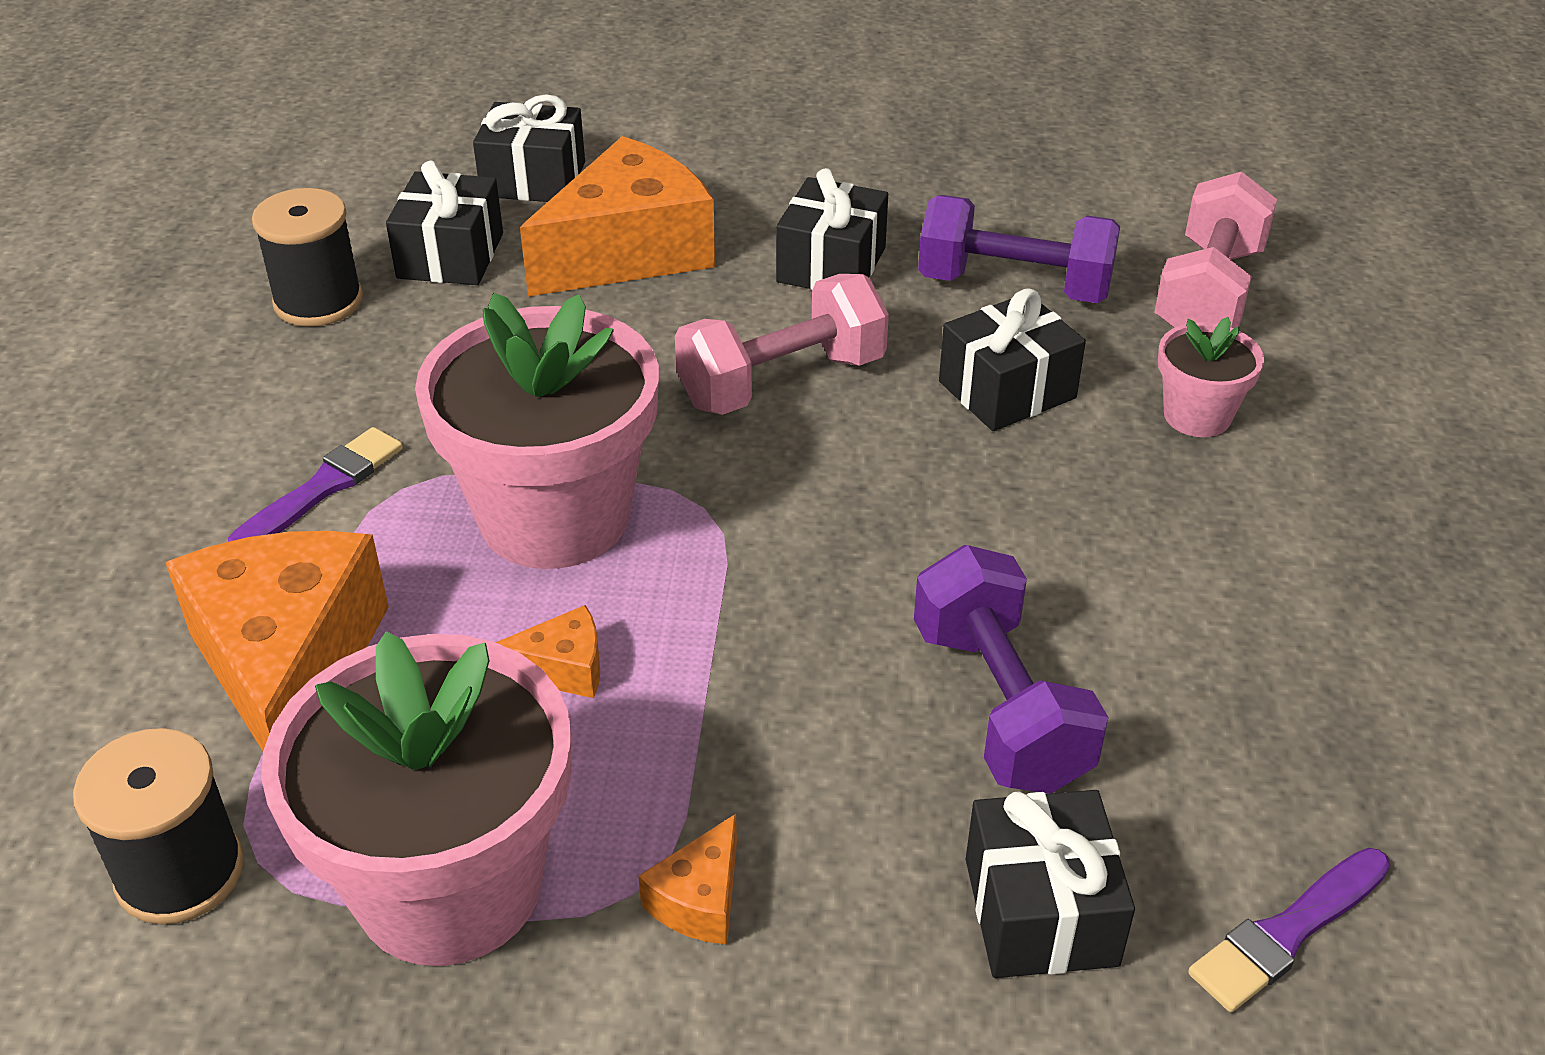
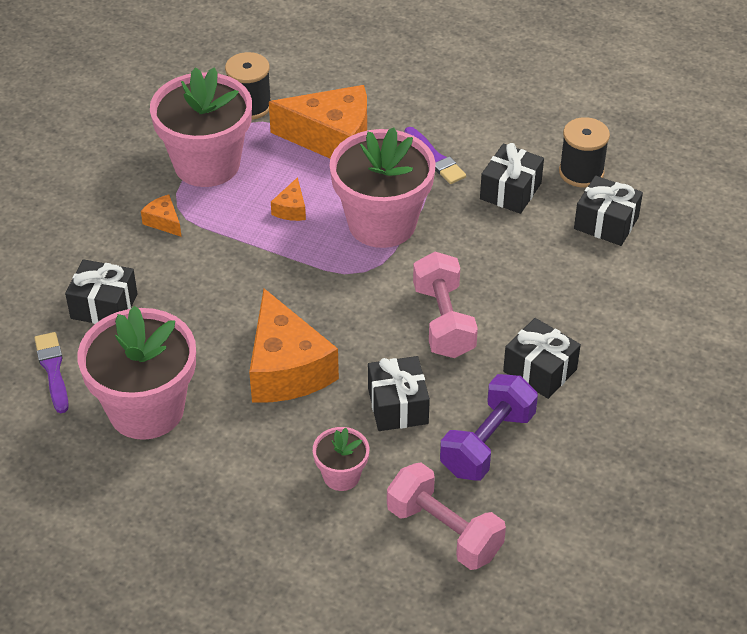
camera: 110 degrees right, 5 degrees up
(533, 179) = (675, 268): black gift -> black gift (510, 191)
(629, 252) = (584, 291): orange cheese -> orange cheese (286, 368)
(1000, 706) = (200, 329): purple dumbbell -> none
(1263, 717) = (146, 409): none -> pink flower pot

